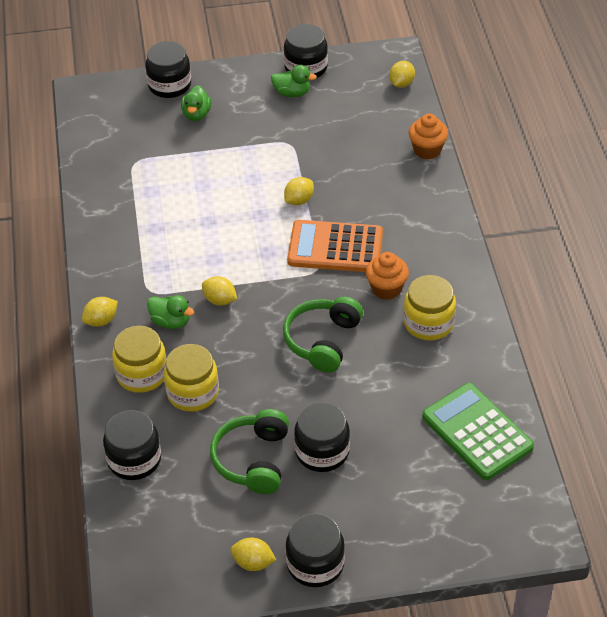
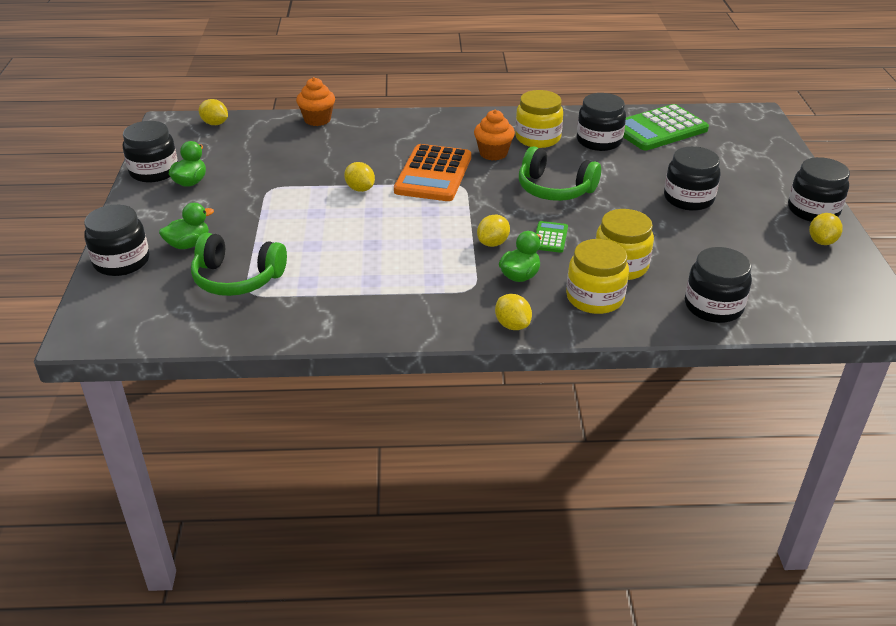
camera: 85 degrees left, 10 degrees down
(196, 114) = (188, 244): green duck -> green duck turned 45 degrees counterclockwise
(234, 340) = (550, 237): none -> green calculator
(253, 460) = (703, 235): green headphones -> green headphones (237, 278)
(434, 376) = (599, 141): none -> black jar

